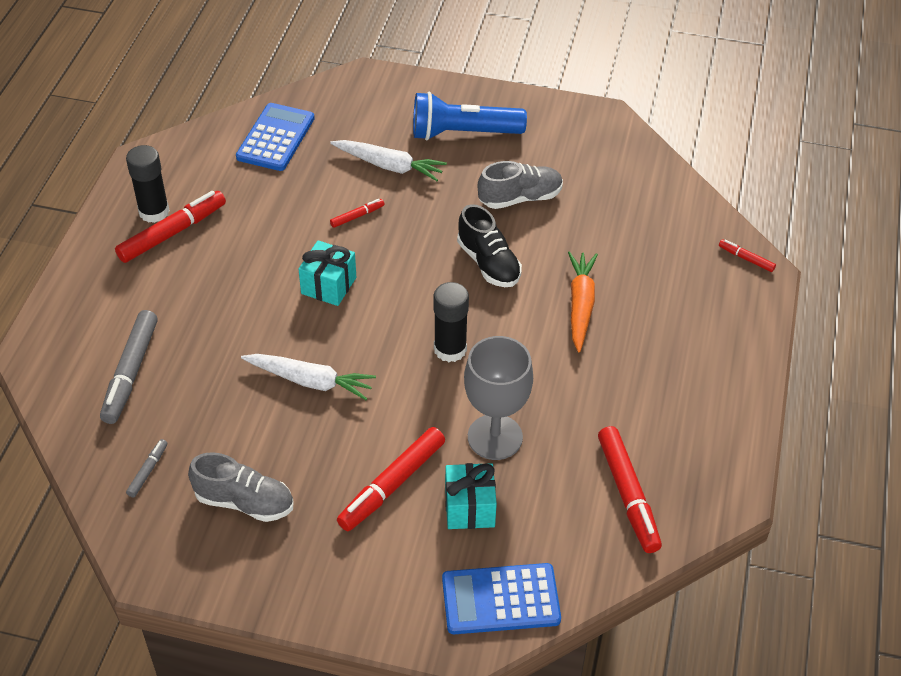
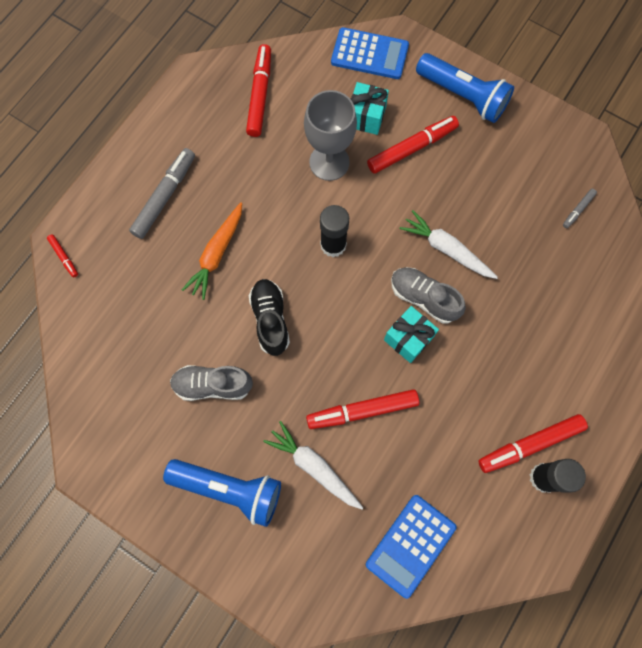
camera: 160 degrees left, 25 degrees up
(130, 372) = (582, 300): grey marker -> grey marker (165, 196)
(244, 502) = (514, 166): grey shoe -> grey shoe (424, 298)
(341, 577) = (463, 96): none -> blue flashlight
(357, 216) = (362, 410): red marker -> red marker, size x2.06

